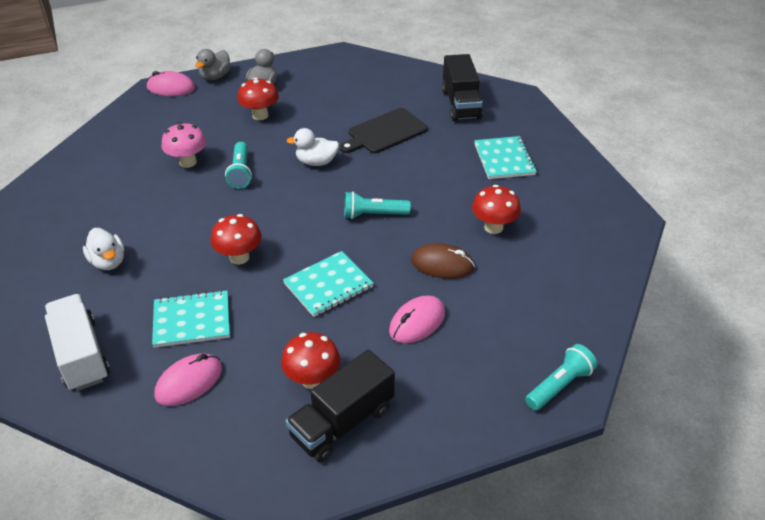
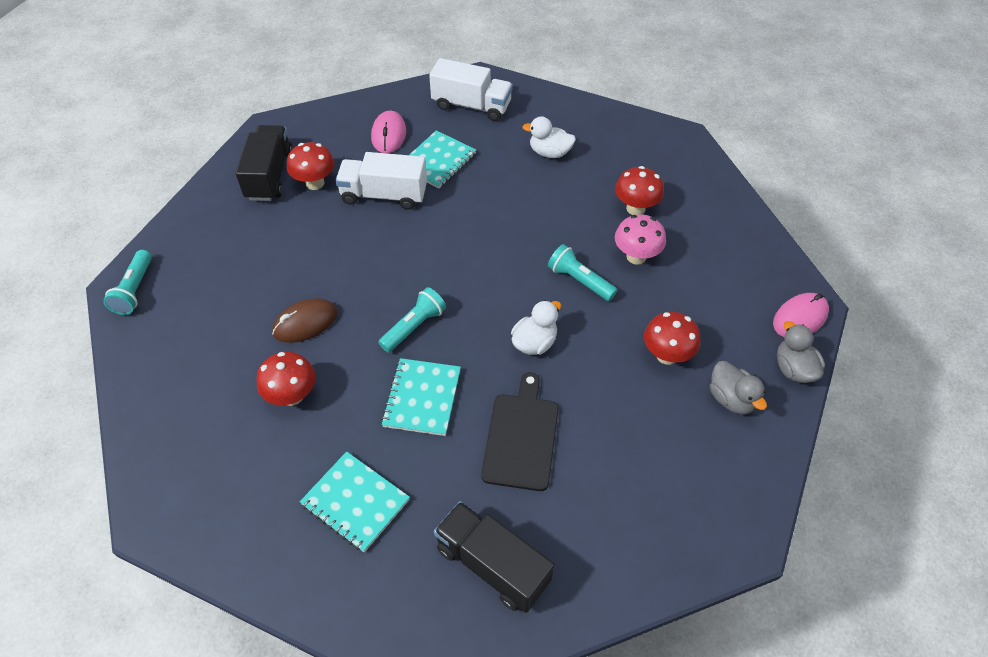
camera: 135 degrees right, 10 degrees up
(239, 257) = (469, 216): red mushroom -> red mushroom (635, 208)
(273, 322) = (384, 195): none -> white truck
(328, 285) = (377, 243): turquoise notebook -> turquoise notebook (422, 398)
(417, 322) = (281, 263): pink mouse -> none

